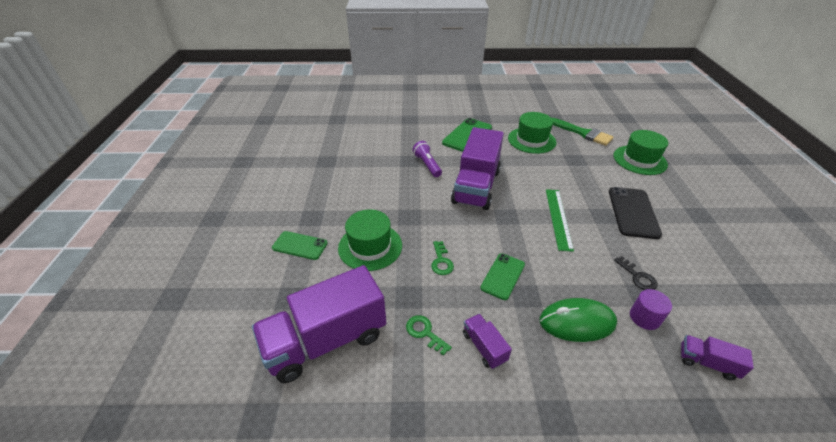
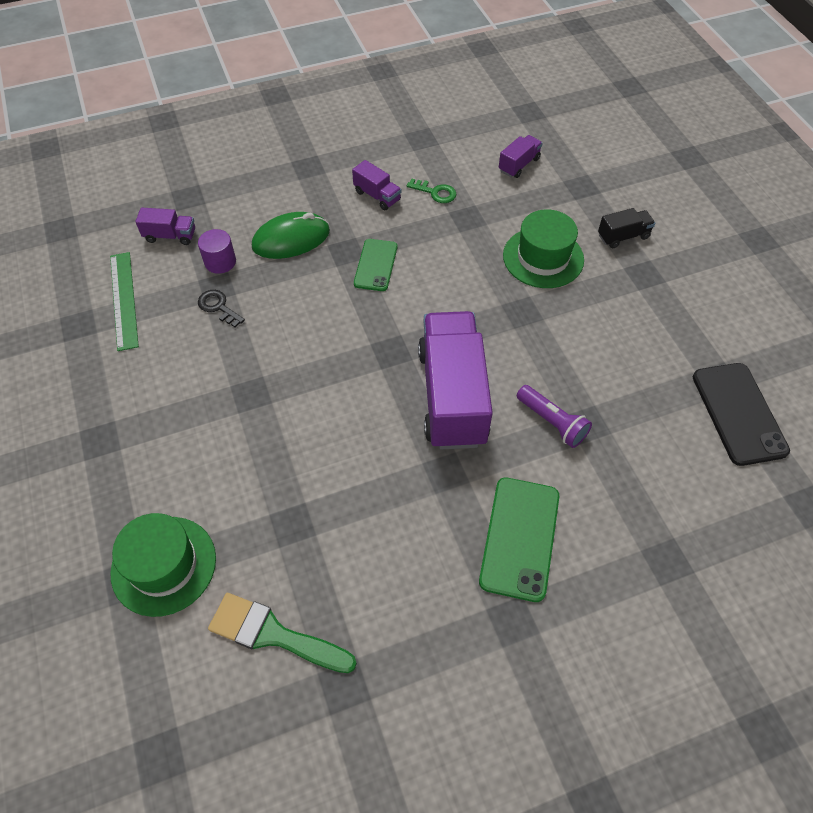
camera: 160 degrees right, 15 degrees up
(300, 245) = (623, 236): green phone -> black truck
(326, 340) = (519, 165): purple truck -> purple truck, size x0.44
(441, 261) = (451, 263): green key -> none
(531, 140) = (384, 565): green hat -> none
(558, 218) = (317, 369): green ruler -> green ruler (124, 300)
(633, 212) = (204, 413): black phone -> black phone (738, 413)

